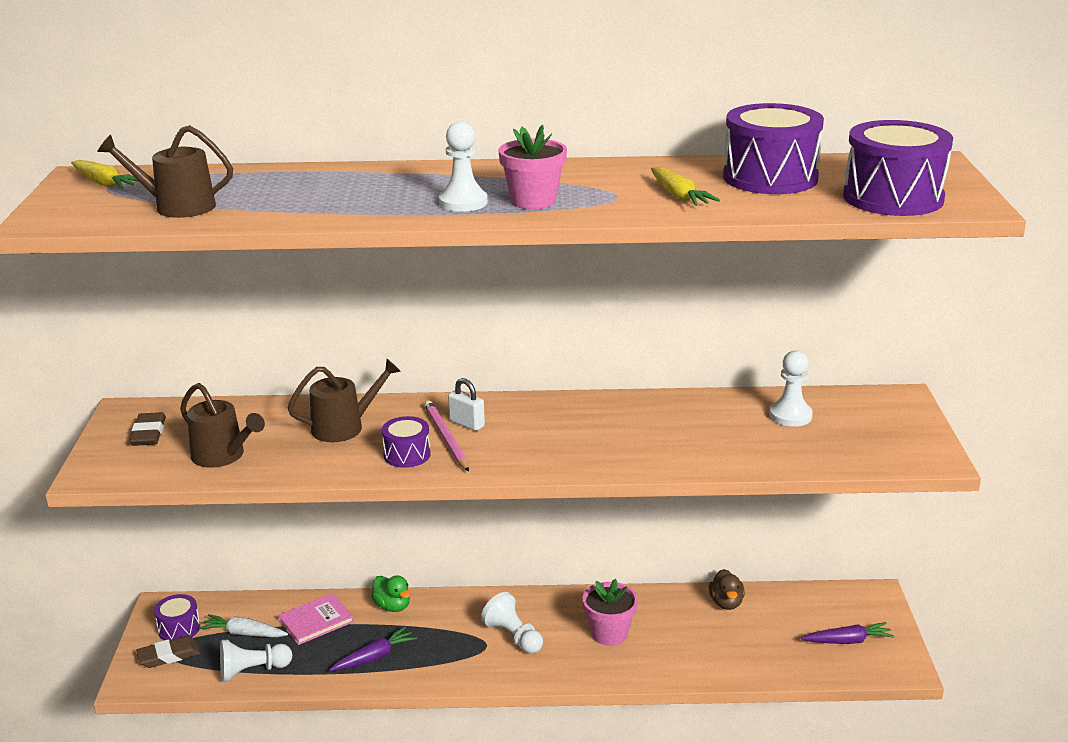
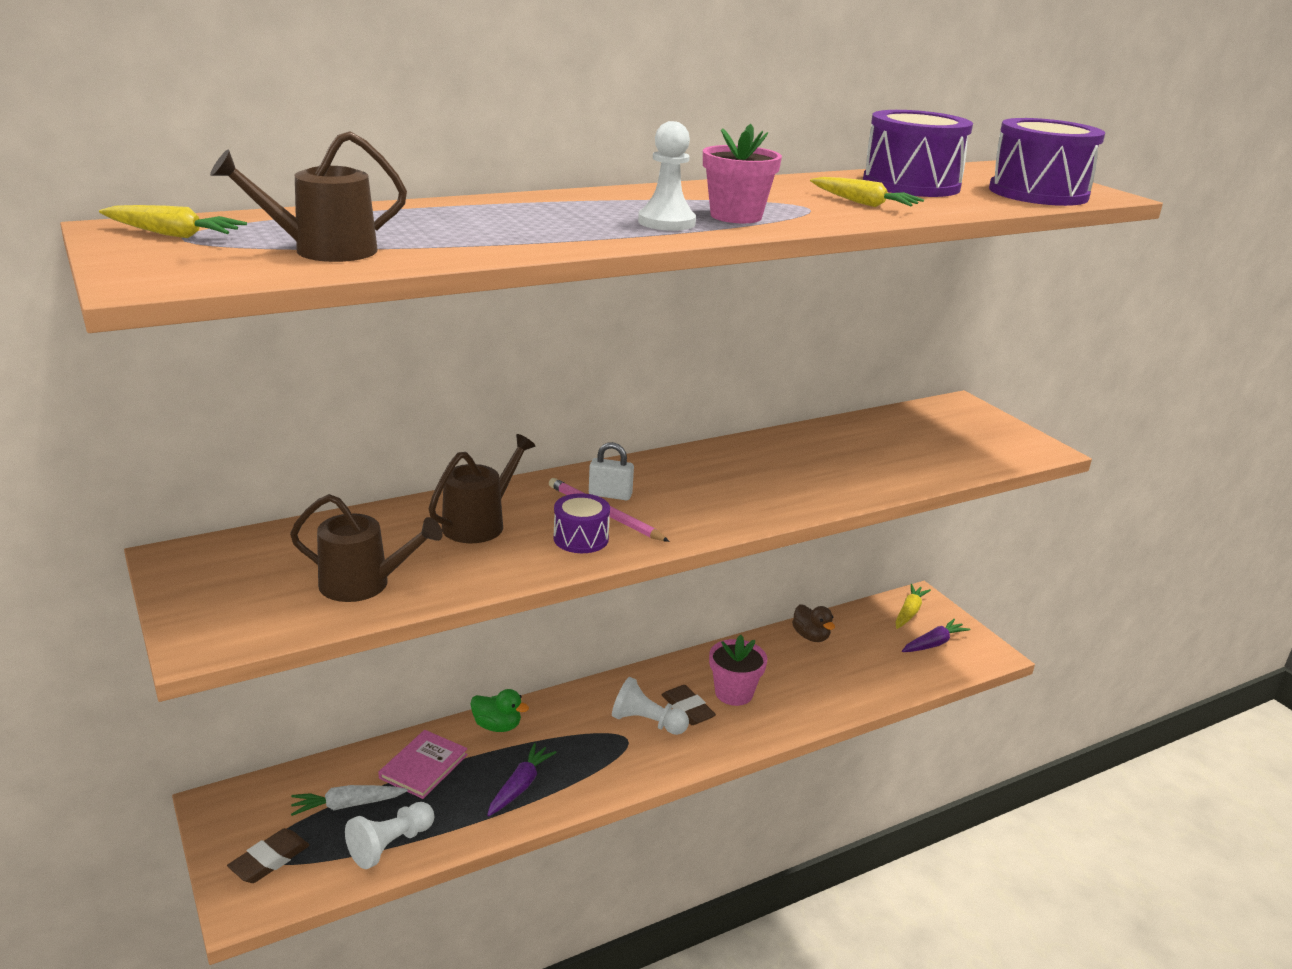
camera: 30 degrees left, 0 degrees up
(148, 433) = (236, 578): brown eraser -> brown eraser (687, 709)
(179, 629) = (259, 823): purple drum -> none
(790, 415) = (894, 434): white pawn -> none
(849, 605) = (909, 612): none -> yellow carrot

